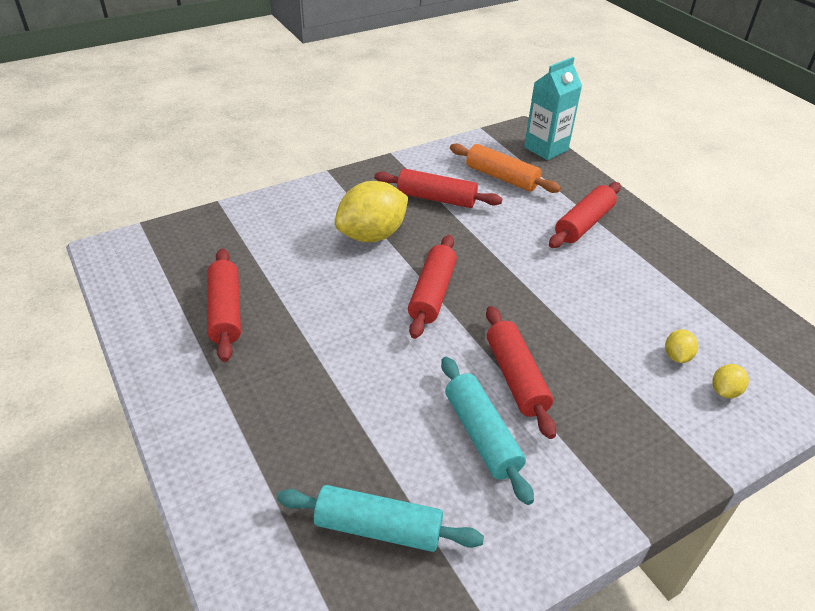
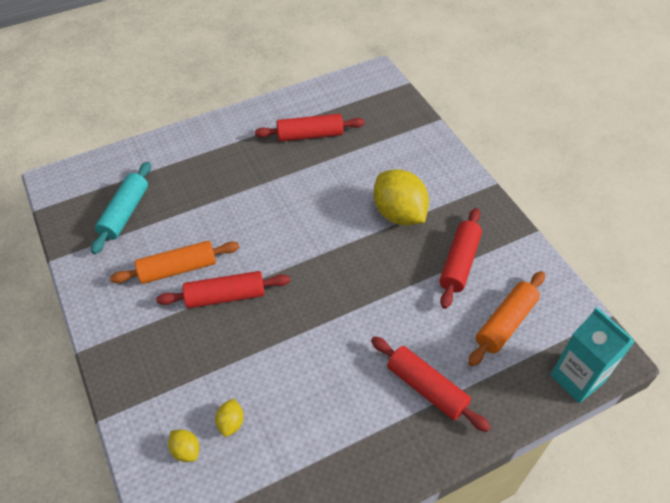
camera: 95 degrees right, 10 degrees up
(432, 293) = (323, 251): red rolling pin -> none
(481, 435) = (178, 269): turquoise rolling pin -> orange rolling pin
(677, 356) = (231, 423): yellow lemon -> yellow lemon turned 75 degrees clockwise

